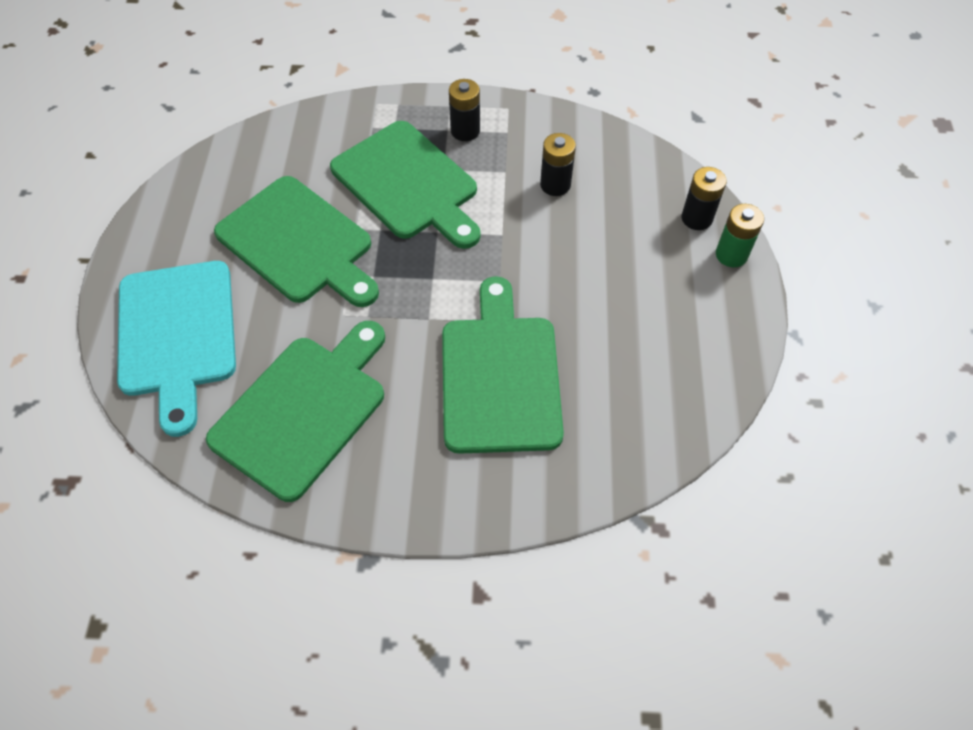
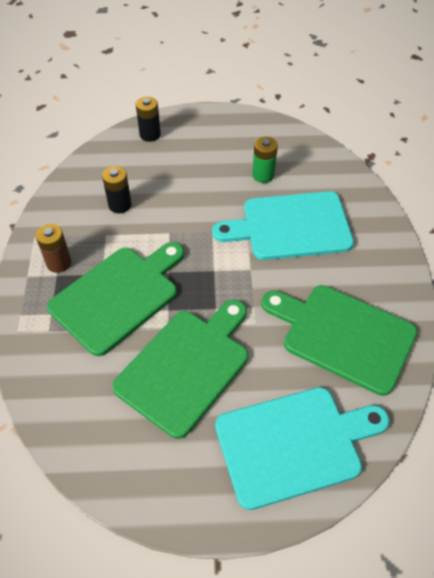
camera: 95 degrees left, 5 degrees down
(465, 131) = (59, 263): black battery -> brown battery
(500, 376) = (291, 226): green cutting board -> turquoise cutting board
(731, 255) = (179, 121): green battery -> green battery (263, 175)

